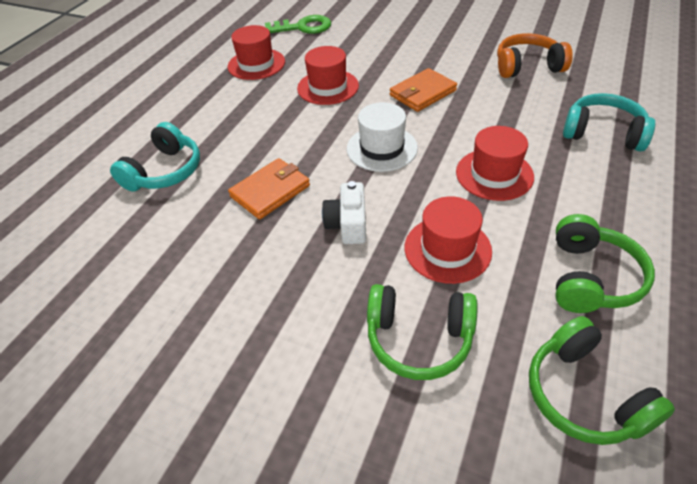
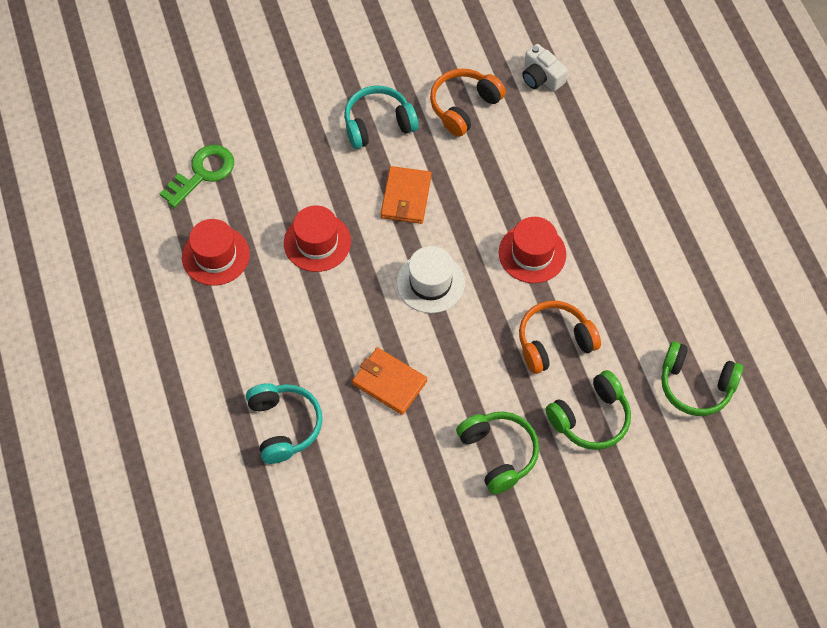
camera: 45 degrees left, 15 degrees up
(270, 191) = (389, 382): orange wallet -> orange wallet turned 60 degrees counterclockwise
(348, 224) = (473, 370): white camera -> white camera (541, 77)
(447, 249) = (554, 342): red hat -> orange headphones
(590, 277) = (650, 303): green headphones -> green headphones (498, 454)
(603, 133) = (575, 158): turquoise headphones -> turquoise headphones (378, 124)

